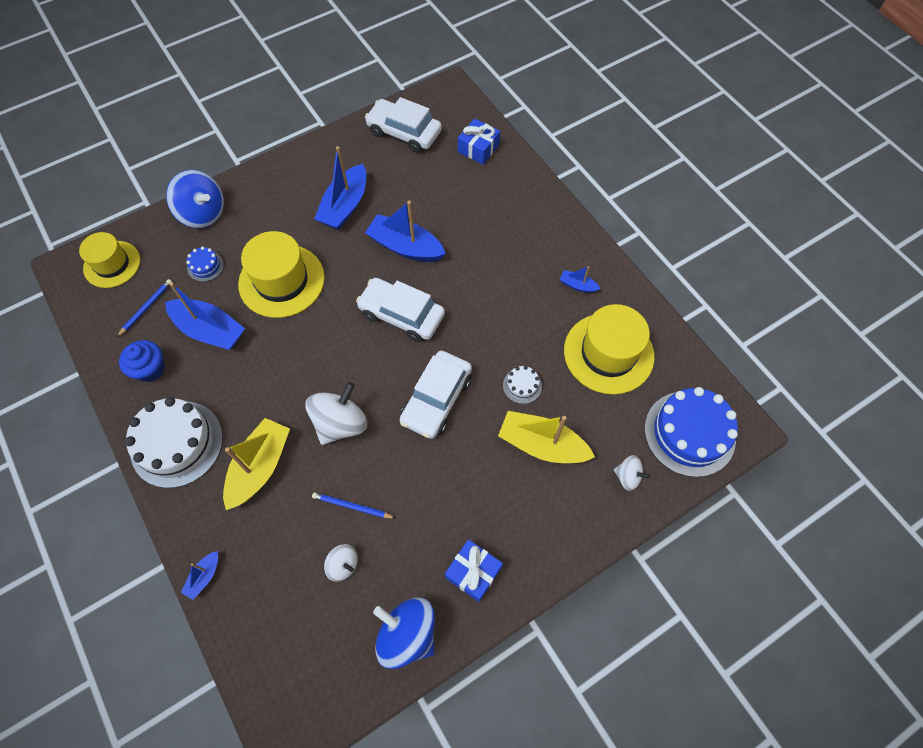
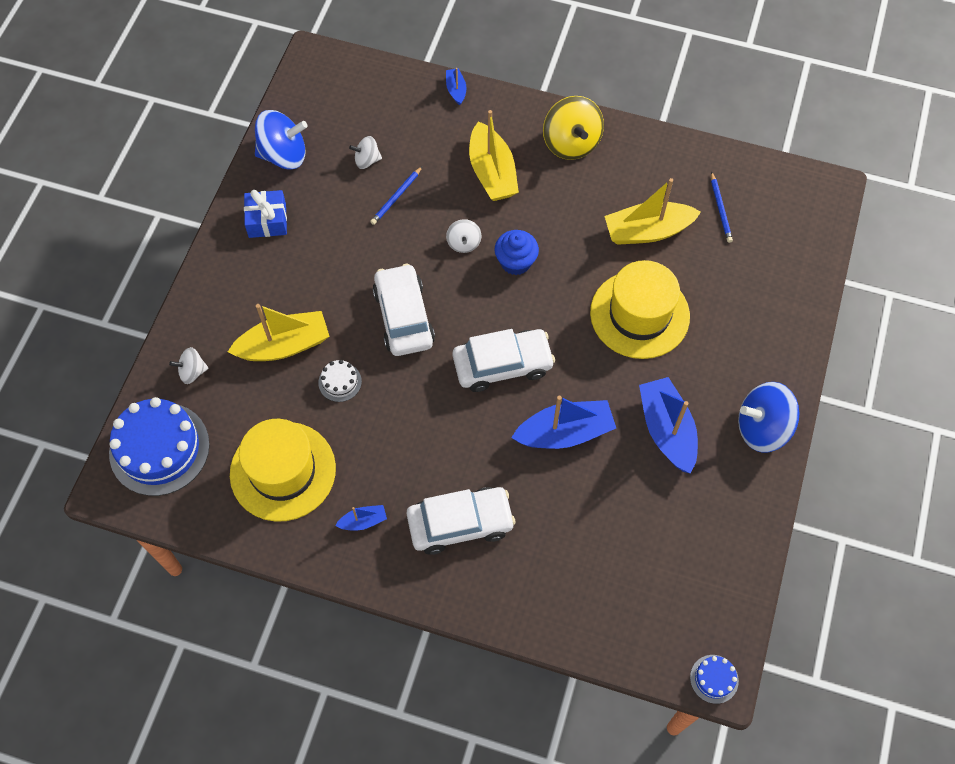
camera: 140 degrees right, 0 degrees up
(112, 264) = (796, 219): yellow hat -> none
(150, 369) = (656, 172): blue cupcake -> blue cupcake (515, 262)
(177, 443) = (571, 143): white cake -> yellow spinning top
(203, 213) = (784, 319): blue spinning top -> blue spinning top (762, 428)
(205, 266) = (719, 276): blue cake -> blue cake (714, 679)
(210, 330) = (647, 231): blue boat -> yellow boat
(340, 423) = (464, 243): white spinning top -> white spinning top, size x0.53
(352, 506) = (396, 197): blue pencil -> blue pencil turned 150 degrees clockwise
(404, 132) = (703, 568): white car -> white car (460, 523)
(478, 148) = (605, 613): blue gift -> none

